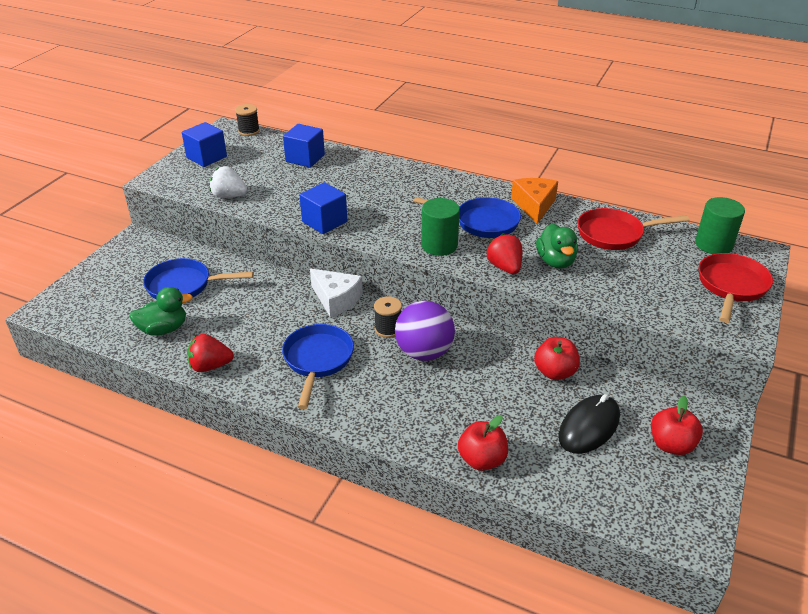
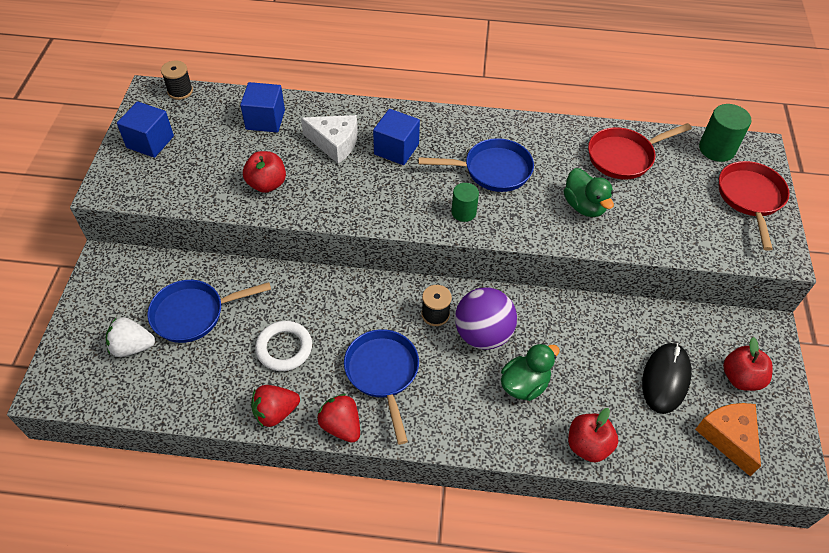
camera: 20 degrees left, 15 degrees up
(164, 329) = (201, 378): green duck -> green duck (524, 384)
(229, 196) = (206, 195): white strawberry -> white strawberry (132, 347)
(243, 324) = (284, 348): none -> white ring
(324, 222) = (330, 208): blue cube -> blue cube (396, 149)
(336, 299) = (366, 290): white cheese -> white cheese (335, 143)
(439, 245) = (463, 212): green cylinder -> green cylinder, size x0.65
(504, 267) = (539, 226): red strawberry -> red strawberry (341, 426)
(534, 205) = (533, 136): orange cheese -> orange cheese (728, 437)
(554, 372) = (612, 324): red apple -> red apple (267, 184)

